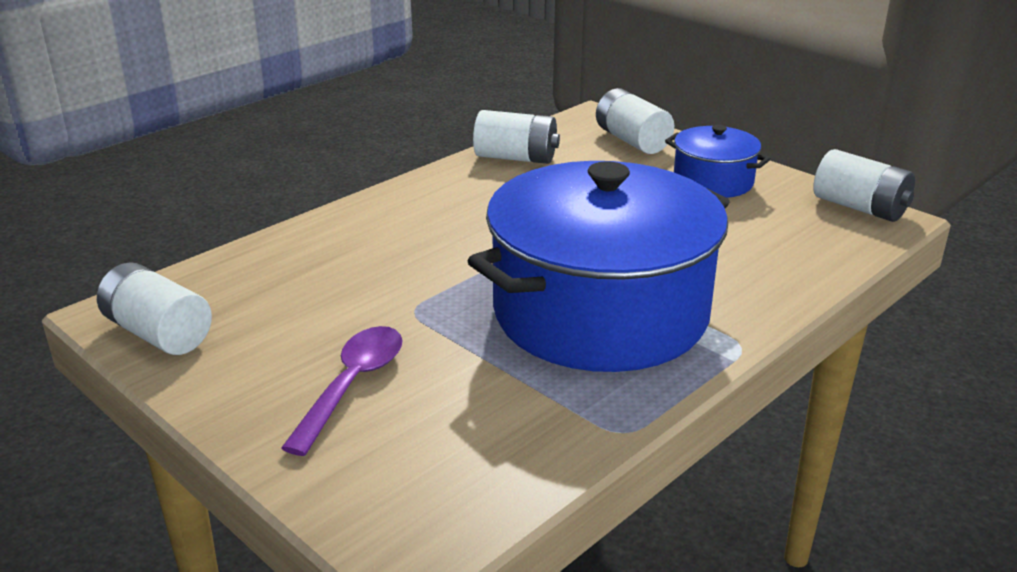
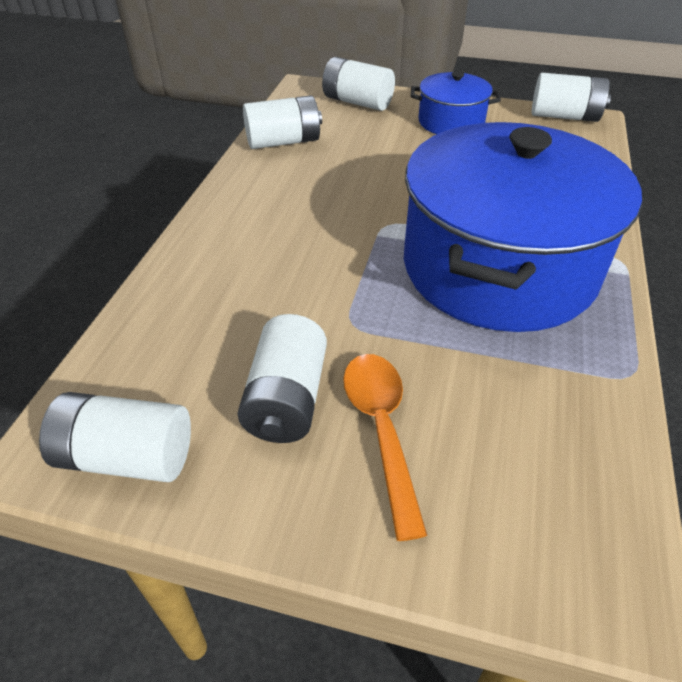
camera: 30 degrees left, 15 degrees up
(303, 340) = (286, 399): none -> white battery
(352, 385) = (381, 430): purple spoon -> orange spoon

